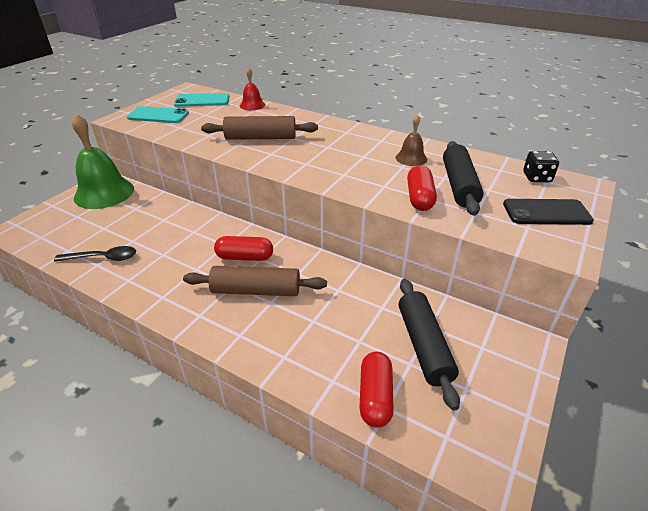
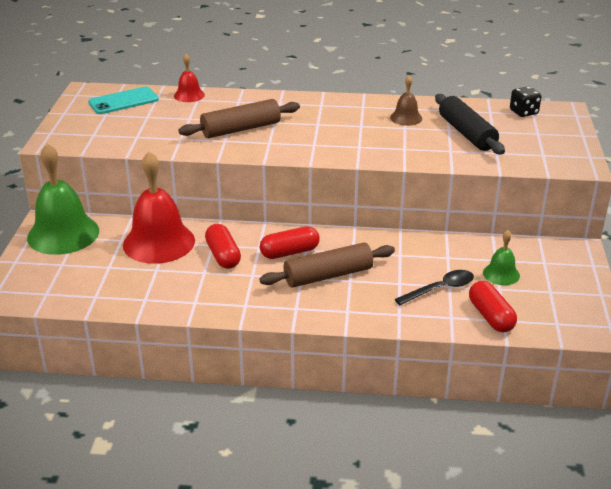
camera: 25 degrees left, 5 degrees down
(103, 258) = (145, 292): black spoon -> black spoon (440, 289)
(158, 115) = (94, 129): turquoise phone -> none
(158, 218) = (159, 242): none -> red bell
(419, 198) = (443, 151): red capsule -> red capsule (223, 256)
(424, 346) = (501, 274): black rolling pin -> green bell
(546, 212) = (549, 140): black phone -> none

